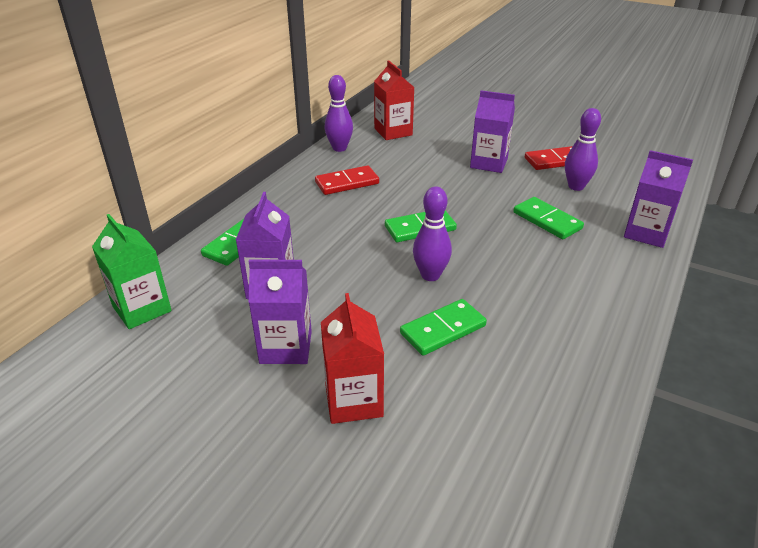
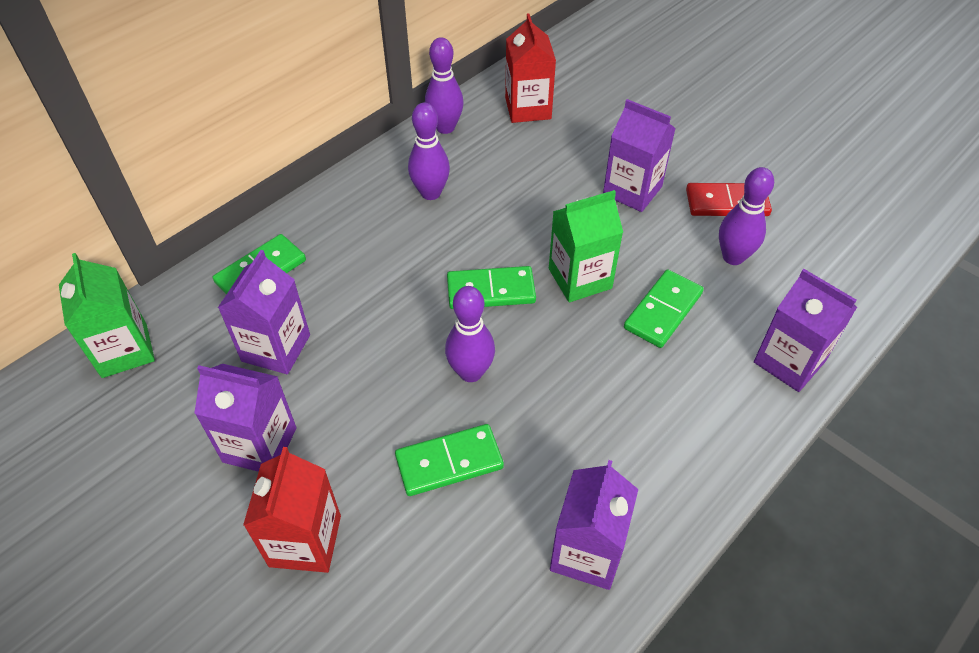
camera: 15 degrees right, 15 degrees up
(347, 183) = (430, 193): red domino -> purple bowling pin
(480, 212) = (580, 278): none -> green carton
(547, 220) = (663, 311): green domino -> green domino turned 60 degrees clockwise
(575, 363) = (587, 552): none -> purple carton

